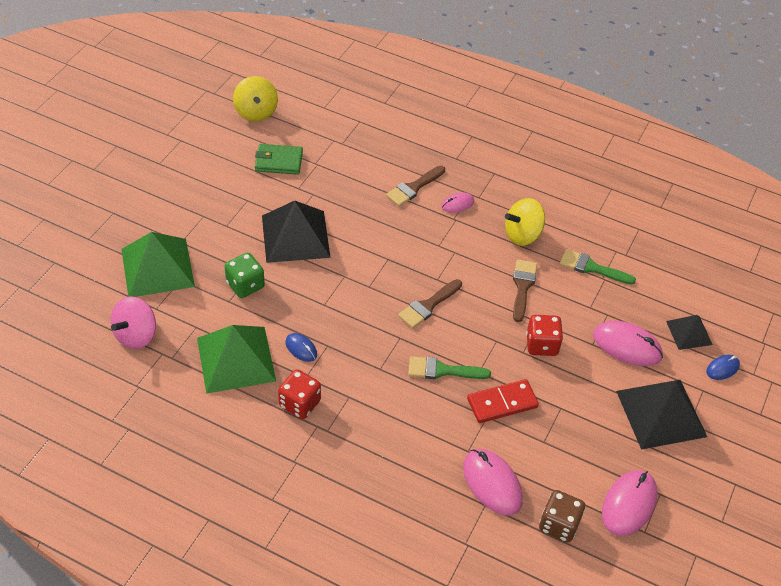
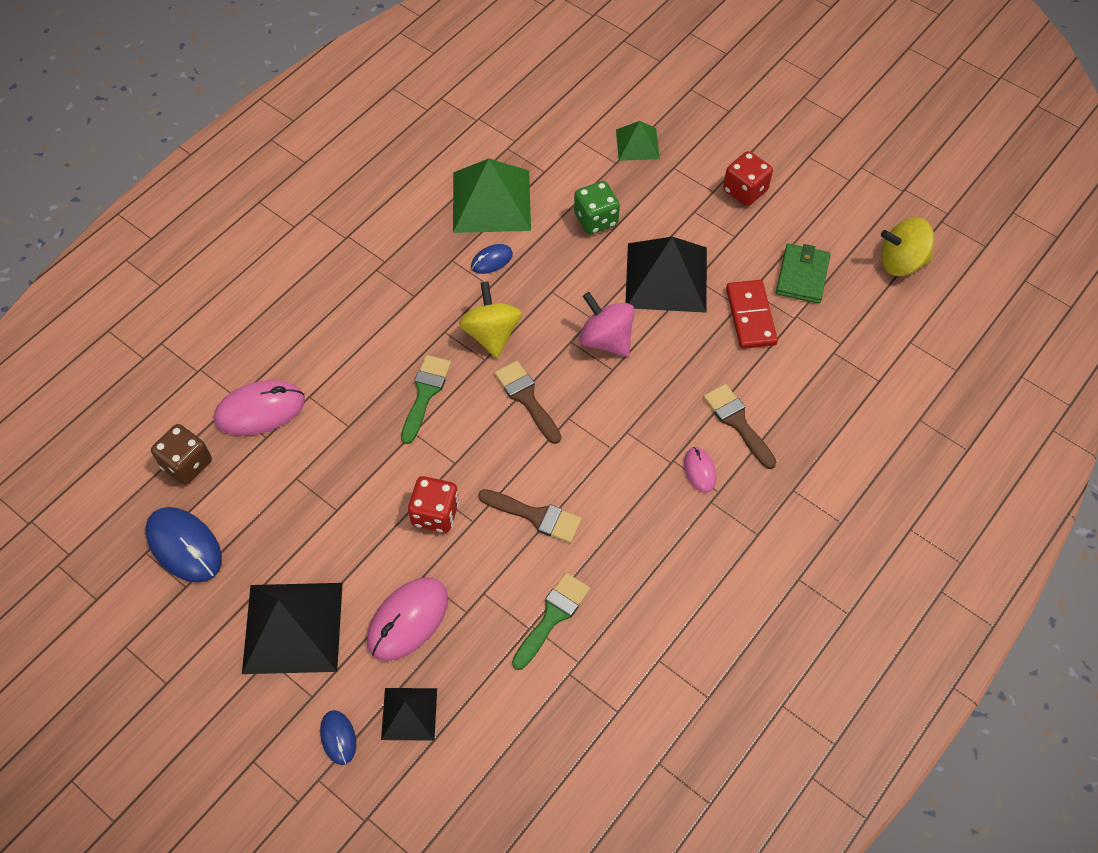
camera: 105 degrees right, 10 degrees up
(136, 335) = (544, 121): pink spinning top -> pink spinning top (606, 339)
(157, 267) = (637, 144): green pyramid -> green pyramid, size x0.55
(300, 403) = (417, 249): red dice -> red dice (745, 191)
(502, 403) = (361, 446): red domino -> red domino (751, 316)
(522, 235) = (629, 540): yellow spinning top -> yellow spinning top (491, 334)
(629, 504) = (184, 546): pink mouse -> blue mouse

